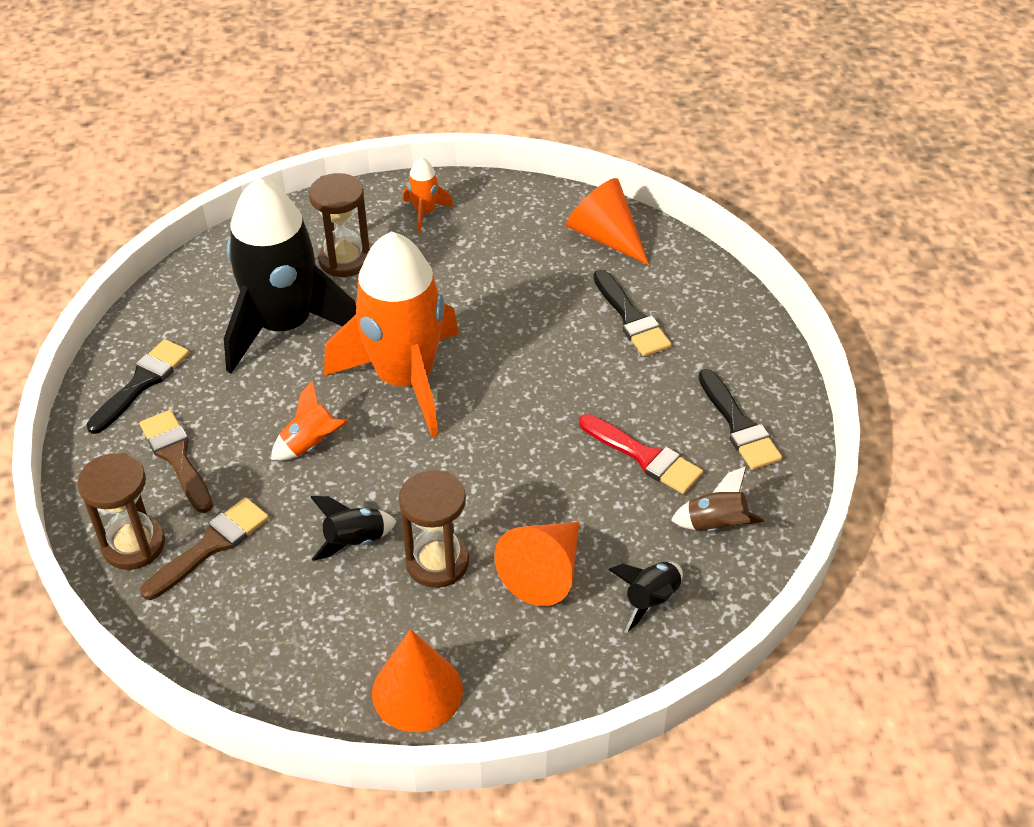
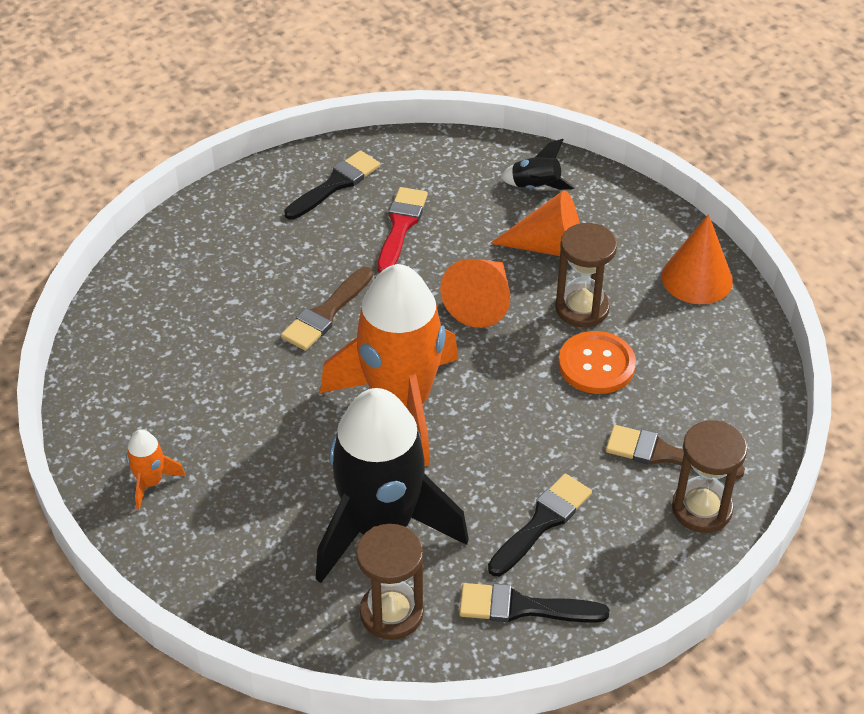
camera: 115 degrees left, 0 degrees up
(177, 457) = (592, 528): brown brush -> brown brush (326, 313)
(311, 444) = (516, 437): orange rocket -> none
(344, 260) = (258, 520): brown hourglass -> brown hourglass (391, 613)
(354, 541) = (596, 364): black rocket -> orange button
(606, 237) = (130, 328): orange cone -> orange cone (481, 302)
(631, 318) = (240, 278): black brush -> black brush (542, 522)
(716, 525) = (445, 172): brown rocket -> none

